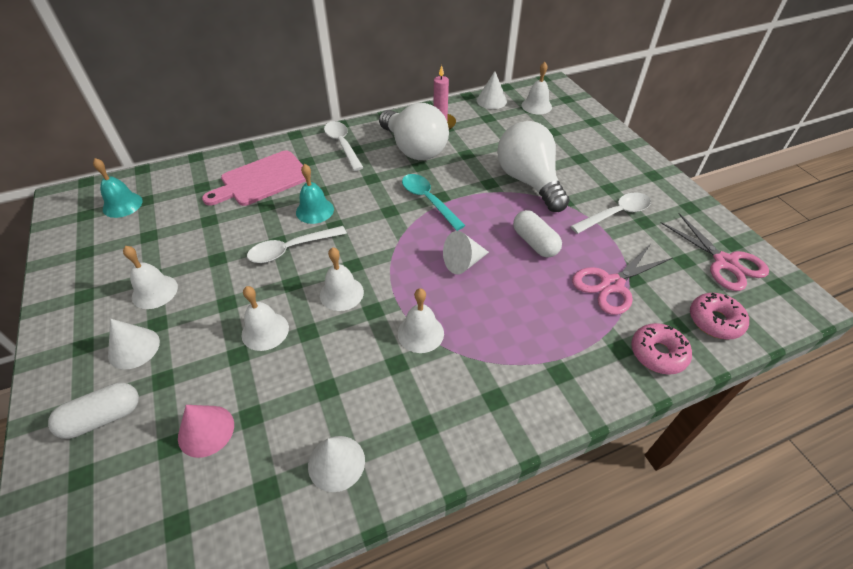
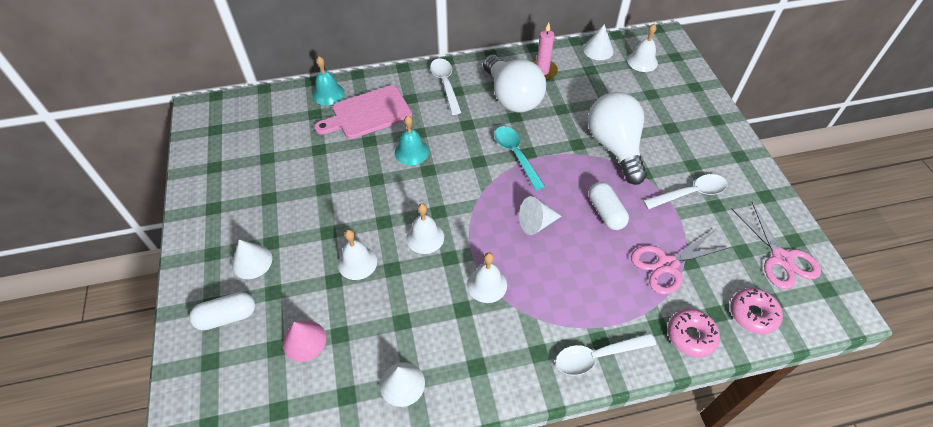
camera: 10 degrees right, 5 degrees up
(122, 205) = (246, 124): turquoise bell -> turquoise bell (328, 94)
(154, 291) = (270, 212): white bell -> none
(291, 249) = (387, 188): white spoon -> white spoon (597, 356)

